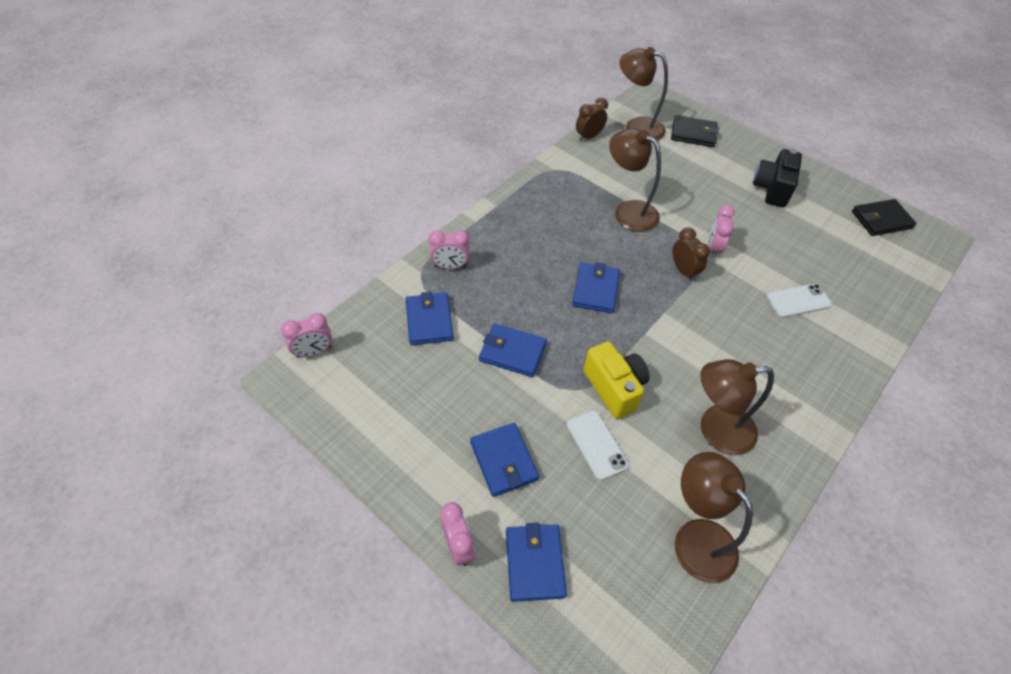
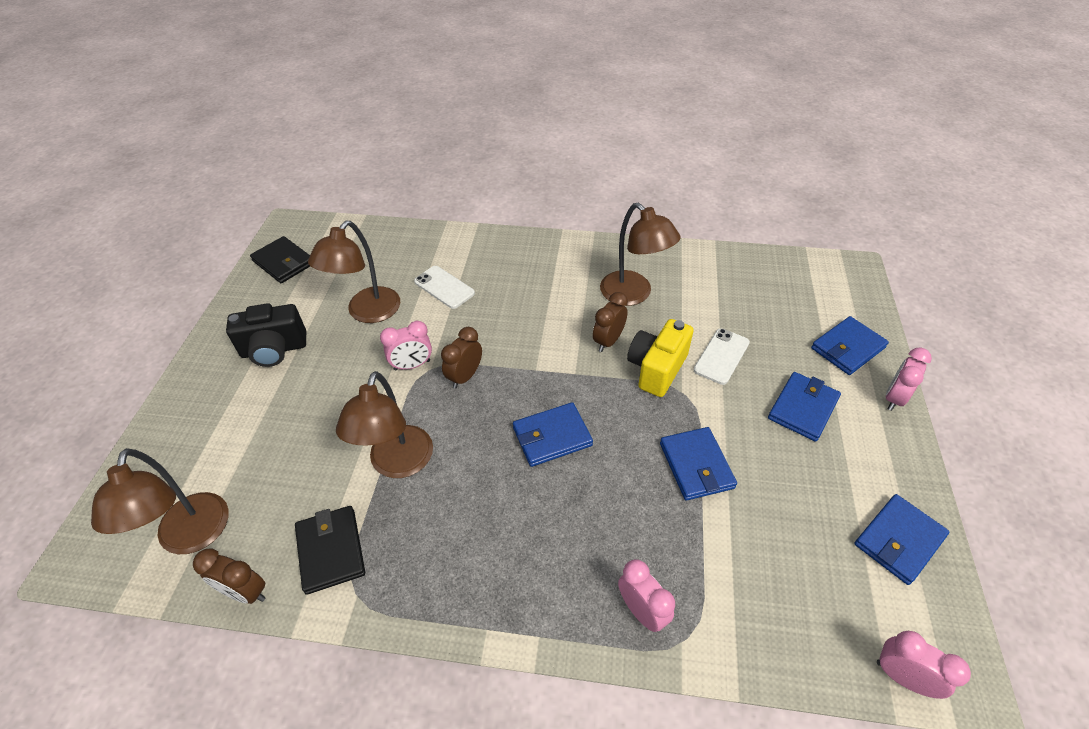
camera: 120 degrees left, 5 degrees down
(429, 321) = (737, 574): blue wallet -> blue wallet (898, 540)
(666, 375) = (608, 341): none -> brown clock
(693, 134) = (182, 461): black wallet -> black wallet (331, 551)
(696, 537) = (729, 277): brown lamp -> brown lamp (367, 313)

